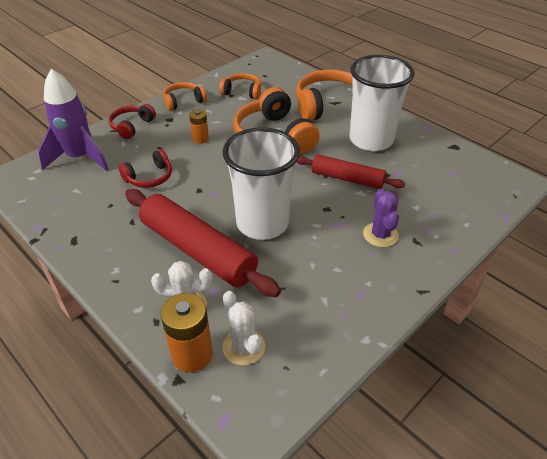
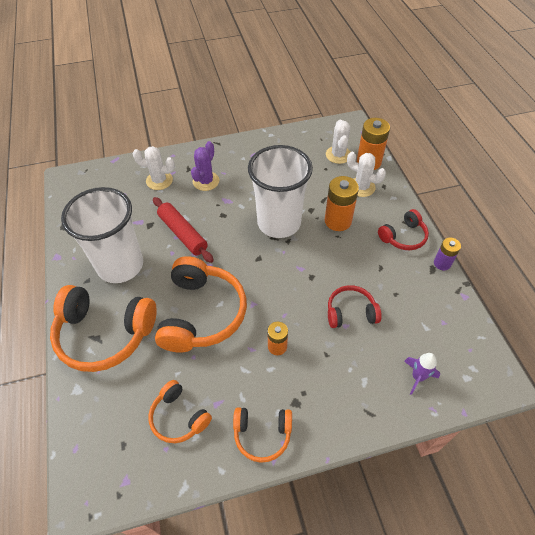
camera: 150 degrees left, 10 degrees up
(62, 250) = (442, 263): none -> purple battery
(80, 158) = (417, 377): purple rocket -> purple rocket, size x0.47
(132, 126) = (346, 410): red headphones -> red headphones (403, 237)
(198, 250) = (338, 221): red rolling pin -> orange battery
(429, 215) = (159, 180): none -> white cactus

